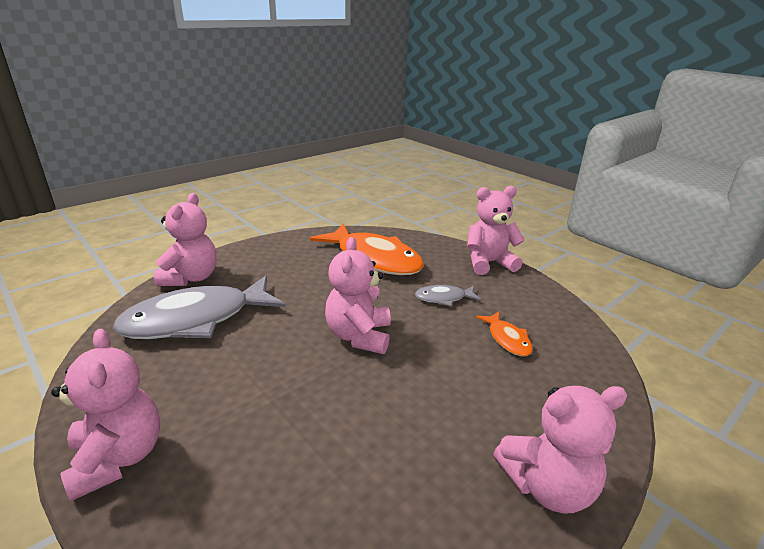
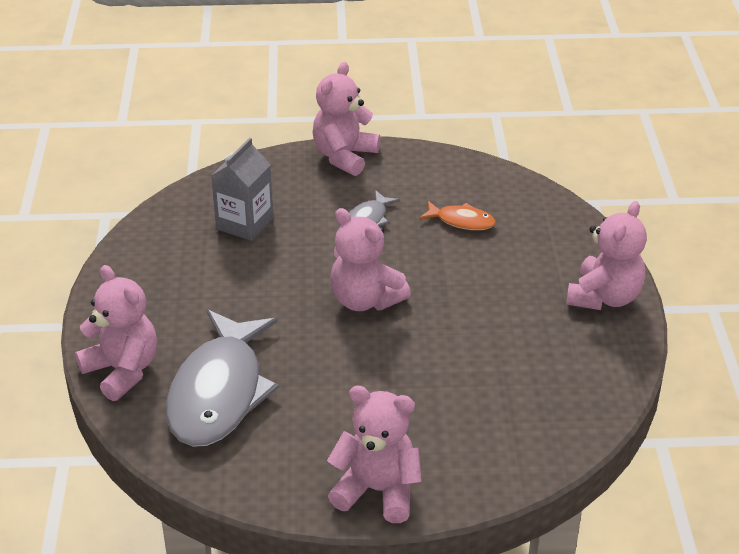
camera: 50 degrees left, 10 degrees up
(374, 259) = (244, 223): orange fish -> grey carton

